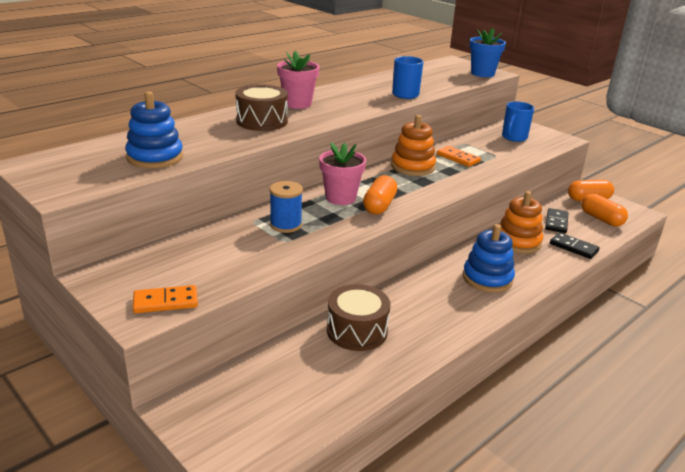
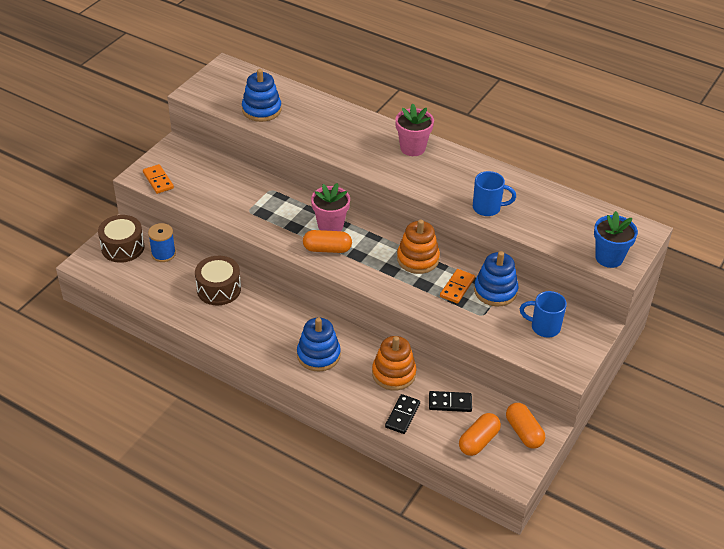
camera: 75 degrees right, 15 degrees up
(262, 121) = (358, 139): brown drum -> brown drum (123, 247)
(286, 225) = (272, 206): blue spool -> blue spool (163, 254)
(466, 145) = (495, 291): none -> blue stacking toy

